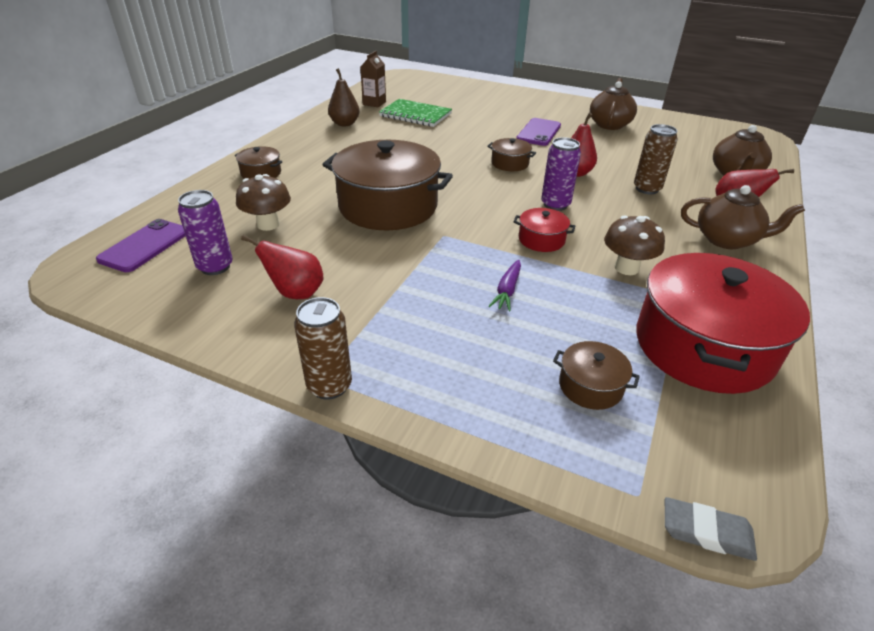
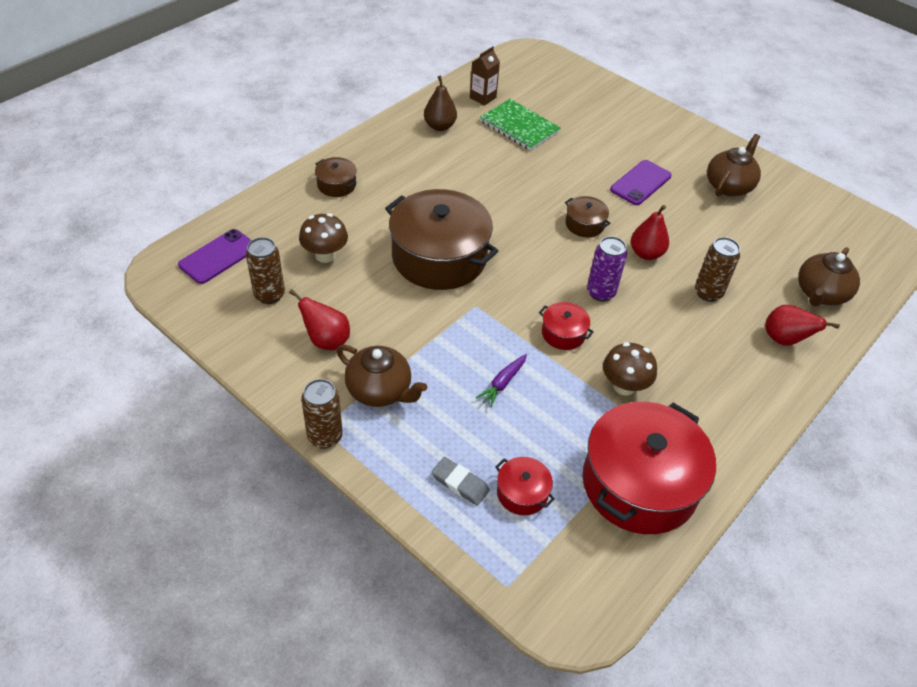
camera: 15 degrees right, 10 degrees up
(215, 267) = (269, 295): purple can -> brown can
(590, 386) = (522, 493): brown pot -> red pot
(706, 532) = (538, 625): grey eraser -> grey eraser (460, 483)
(727, 240) = (745, 378): brown teapot -> brown teapot (380, 390)

